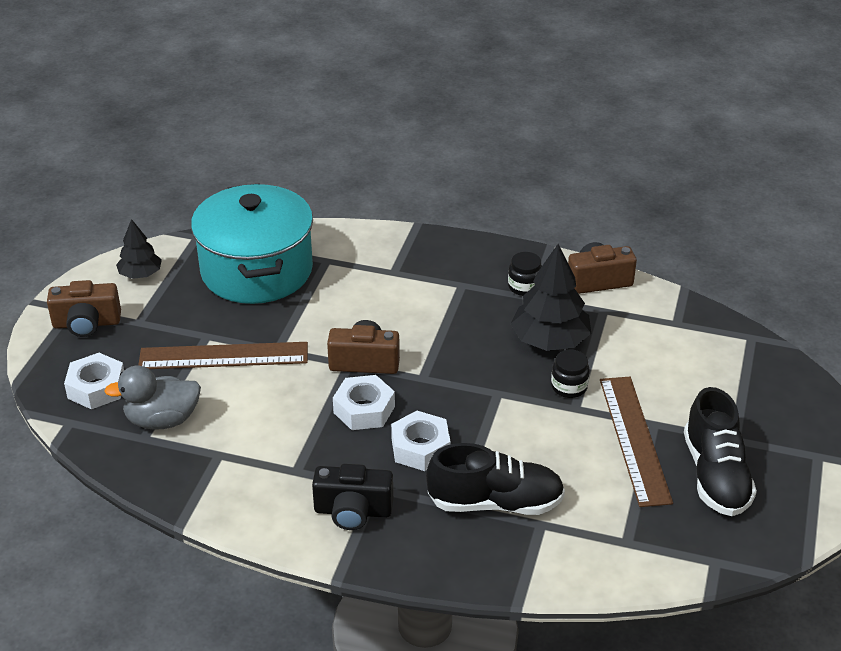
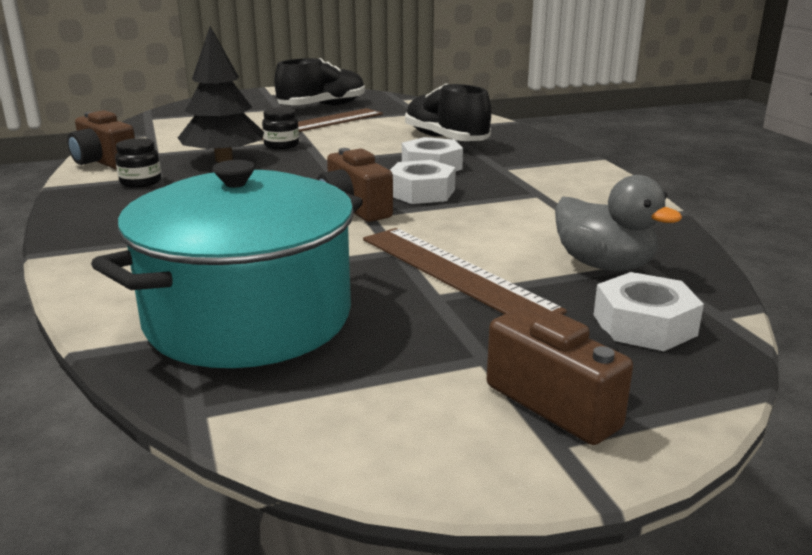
camera: 125 degrees left, 15 degrees down
(140, 274) = (372, 416): black tree -> none
(353, 511) = (537, 167): black camera -> none

